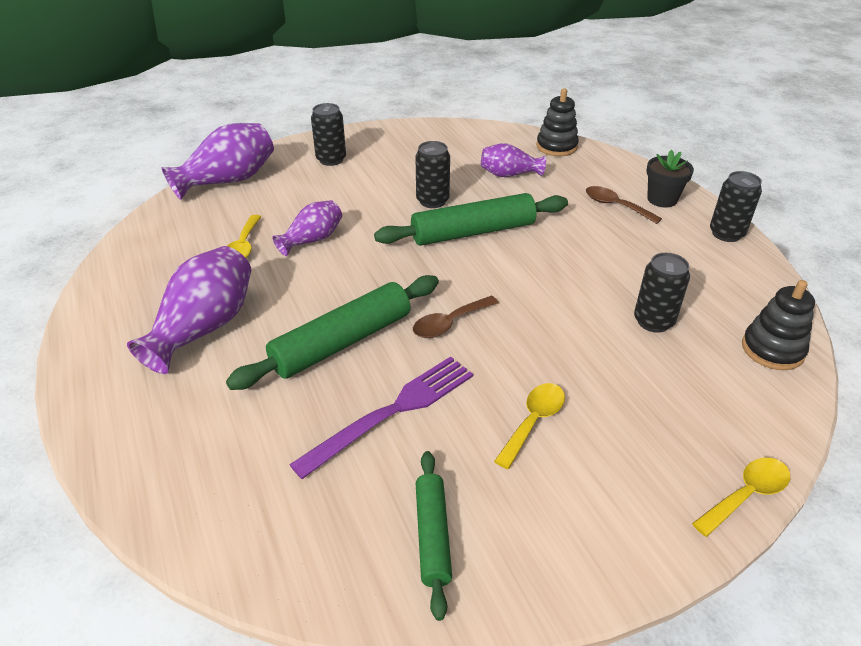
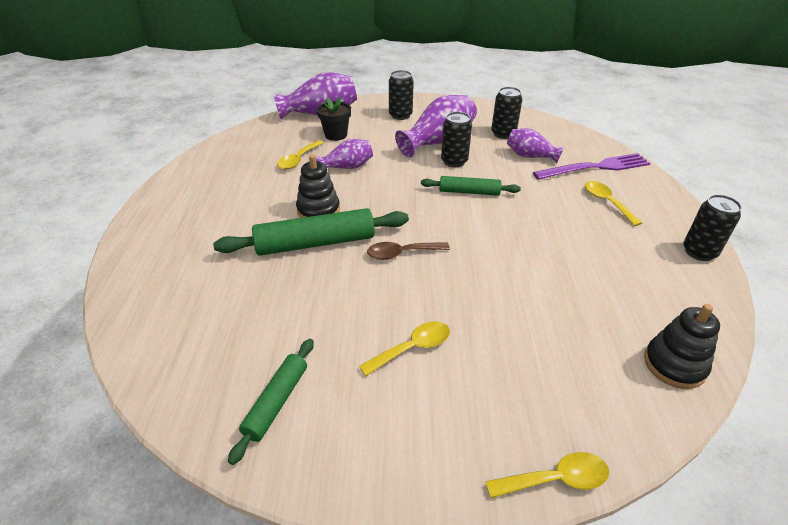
camera: 25 degrees right, 0 degrees up
(204, 327) = (235, 206): purple vase -> purple vase (438, 142)
(392, 412) = (314, 303): purple fork -> purple fork (595, 167)
(473, 232) = (469, 192): green rolling pin -> green rolling pin, size x0.58
(556, 146) = (587, 144): black stacking toy -> black stacking toy (318, 210)
(615, 206) = (606, 202): brown spoon -> yellow spoon
(653, 321) = (573, 304): black can -> black can (503, 134)
(662, 199) = (655, 207): black flower pot -> black flower pot (336, 135)

